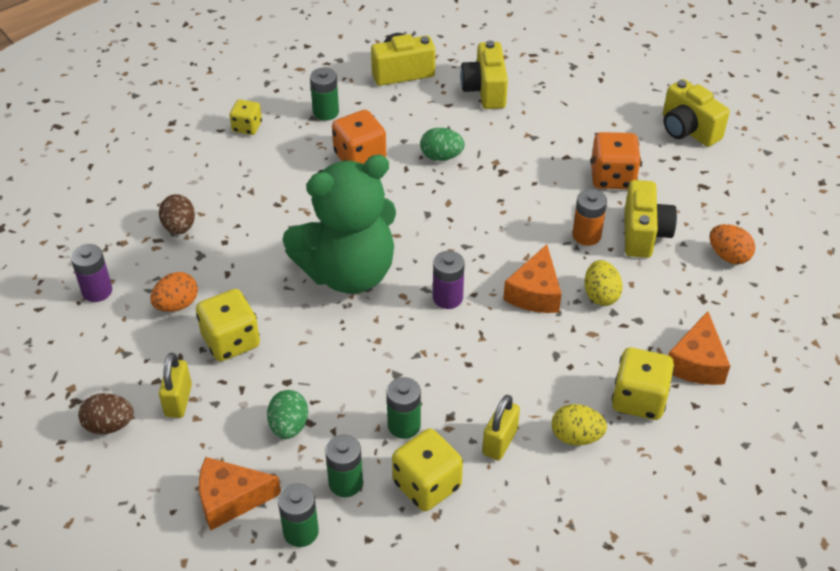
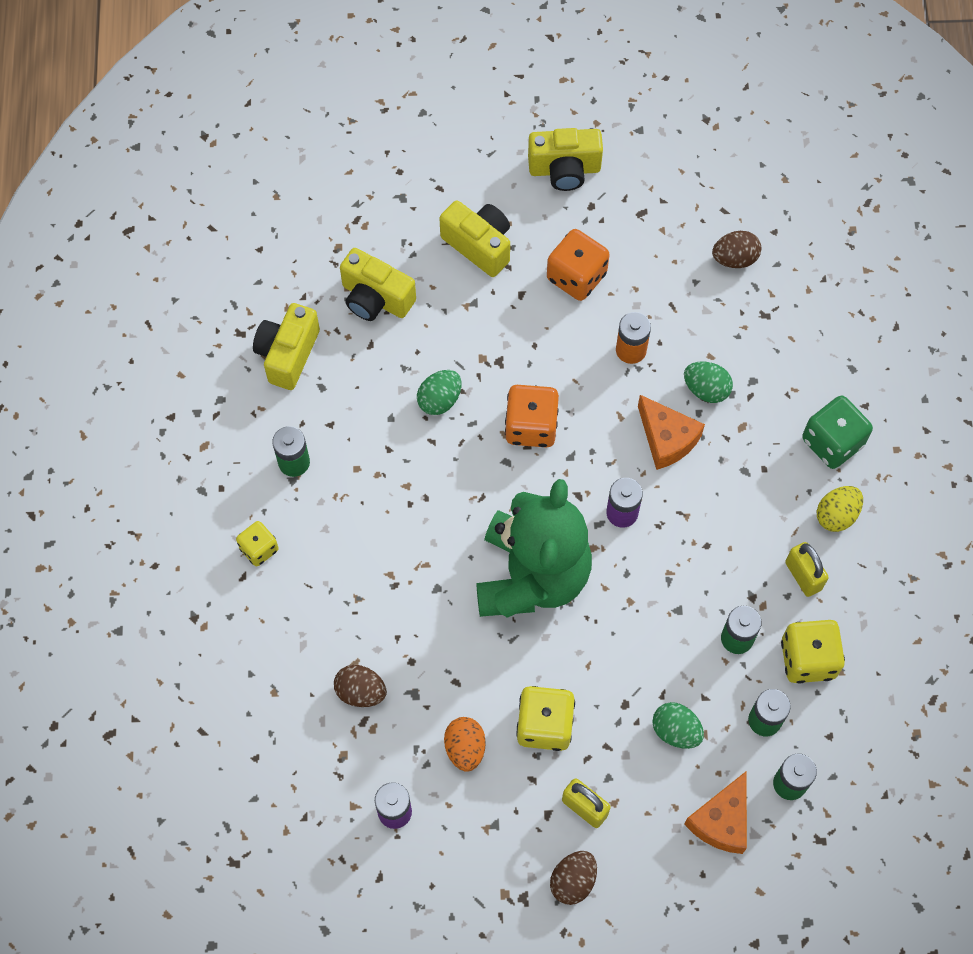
camera: 55 degrees left, 20 degrees up
(360, 157) = (385, 472): orange dice -> orange dice (531, 426)
(600, 295) = (706, 389): yellow egg -> green egg
(639, 399) = (832, 442): yellow dice -> green dice
(644, 234) = (662, 303): yellow camera -> yellow camera (479, 245)
(696, 363) = (826, 371): orange cheese -> none
(728, 256) = (734, 258): orange egg -> brown egg

